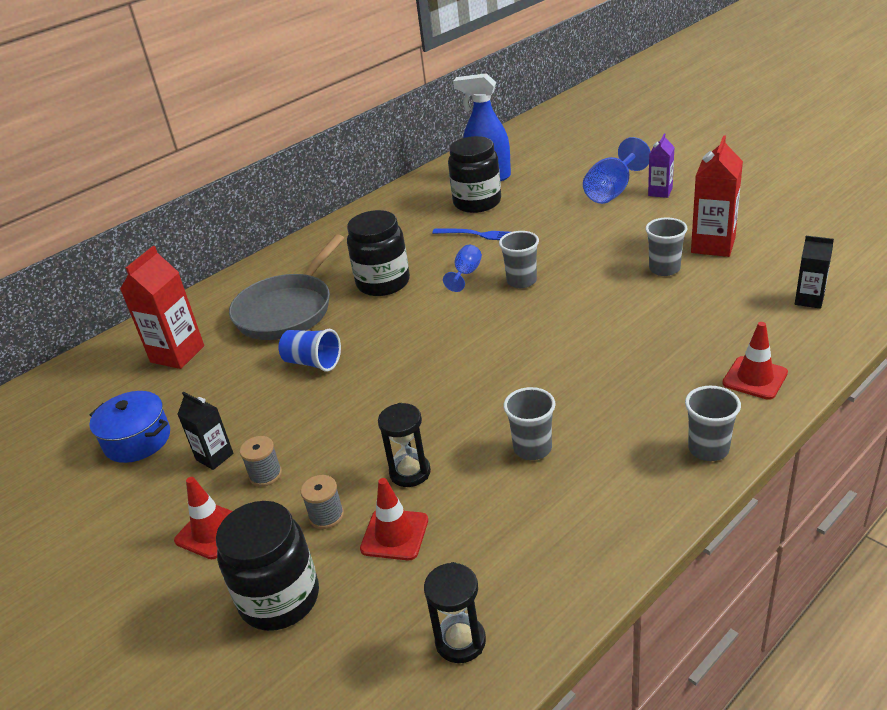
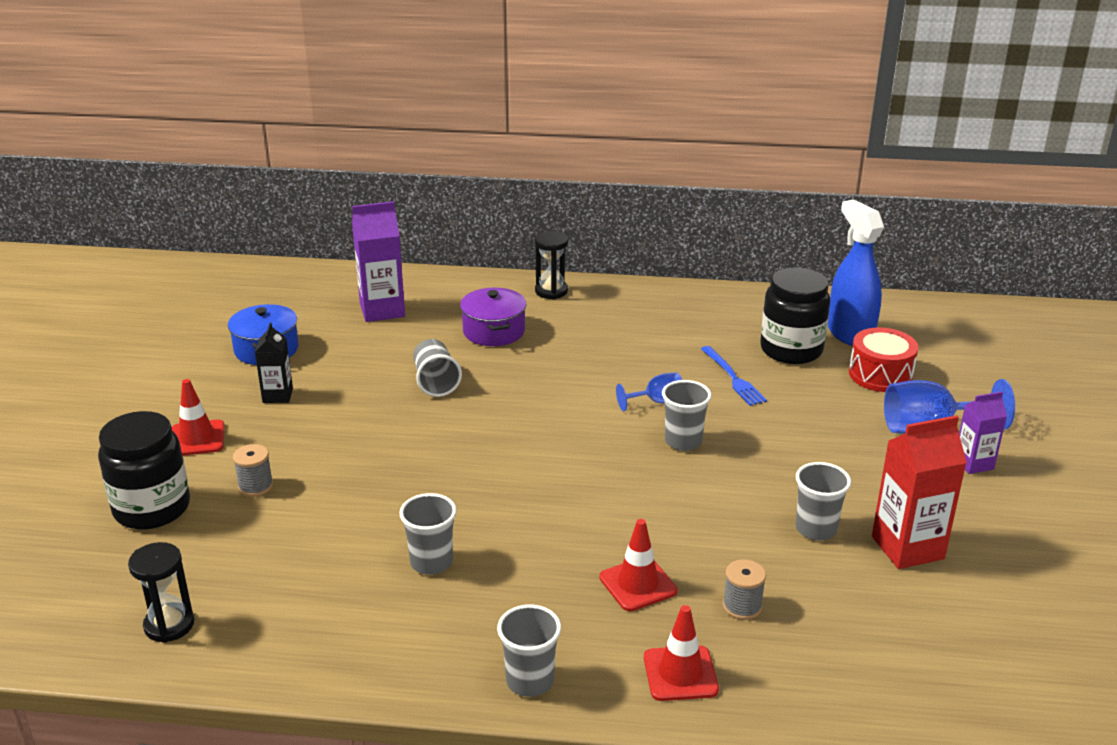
camera: 45 degrees right, 5 degrees down
(177, 354) = (382, 310): red carton -> purple carton
(265, 475) = (277, 431): grey spool -> grey spool (742, 606)
(287, 310) = (494, 331): grey pan -> purple pot
(313, 362) = (435, 382): blue cup -> grey cup
(383, 283) = (589, 361): black jar -> none
(394, 534) = (261, 533): red traffic cone -> red traffic cone (638, 584)
(410, 472) = (341, 505): black hourglass -> black hourglass (551, 291)
(542, 184) = (880, 375): none -> red drum
(809, 300) = (880, 666): black carton -> none

